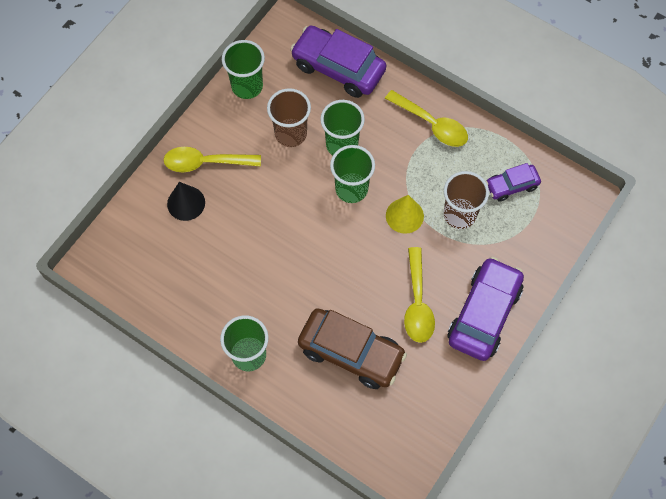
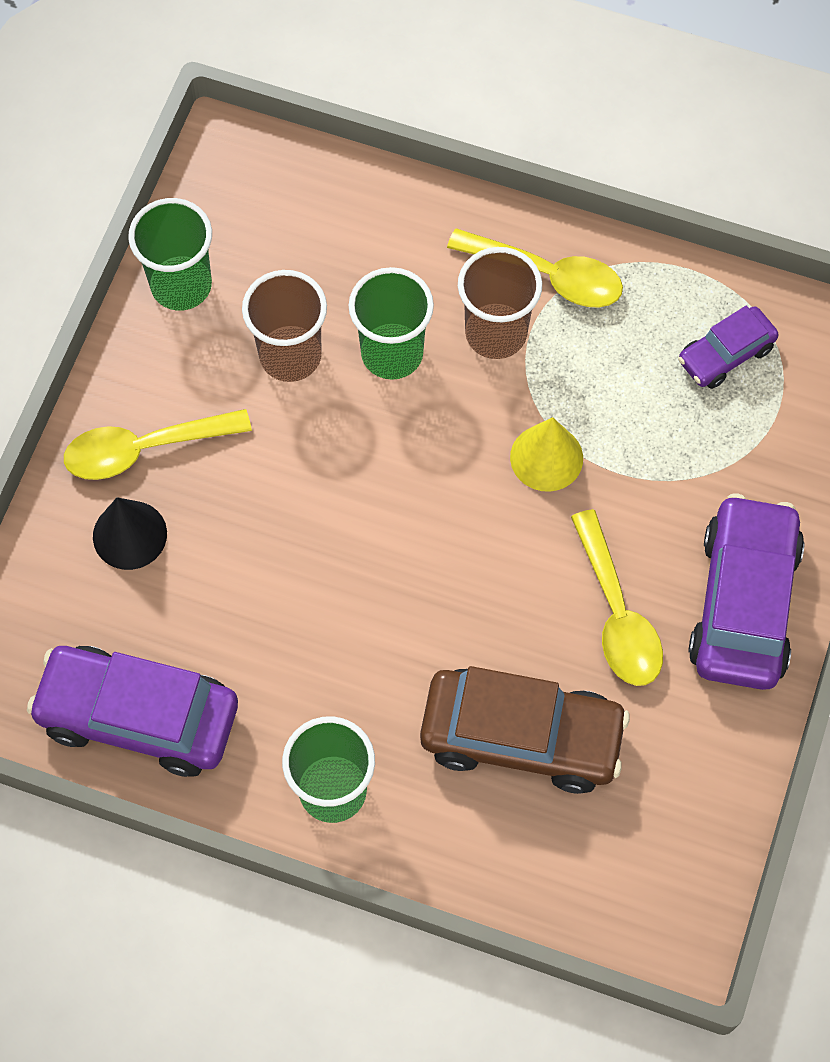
camera: 15 degrees left, 0 degrees up
(338, 68) = (343, 211): purple car -> purple car (138, 717)
(351, 189) = (434, 432): green cup -> none
(459, 214) = (646, 431): brown cup -> brown cup (496, 333)

